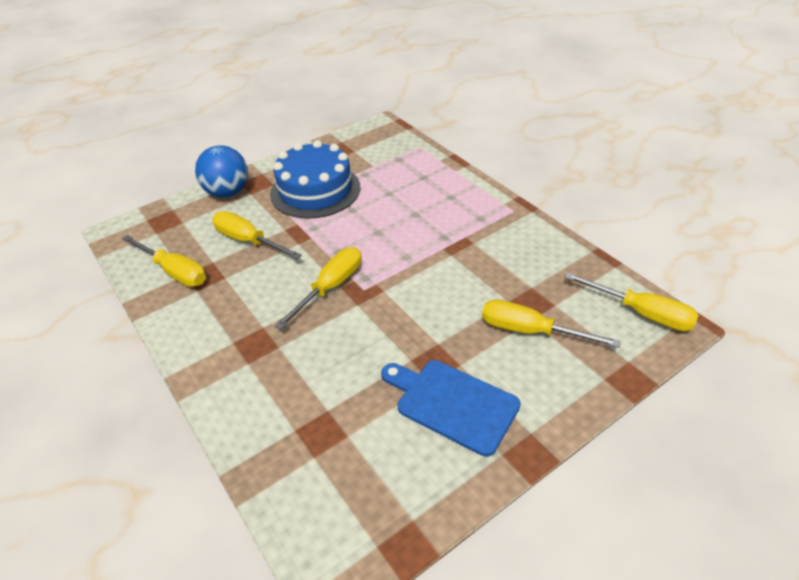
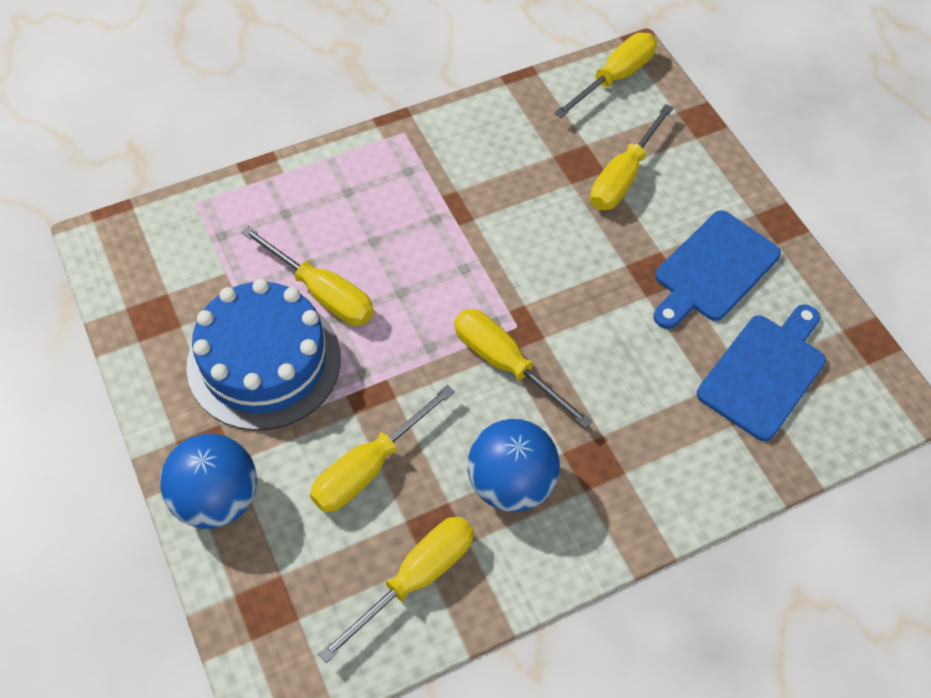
camera: 85 degrees left, 15 degrees up
(238, 303) = (510, 483): none -> blue ball
(350, 451) = (765, 372): none -> blue cutting board
(368, 201) = (322, 293): none -> yellow screwdriver

